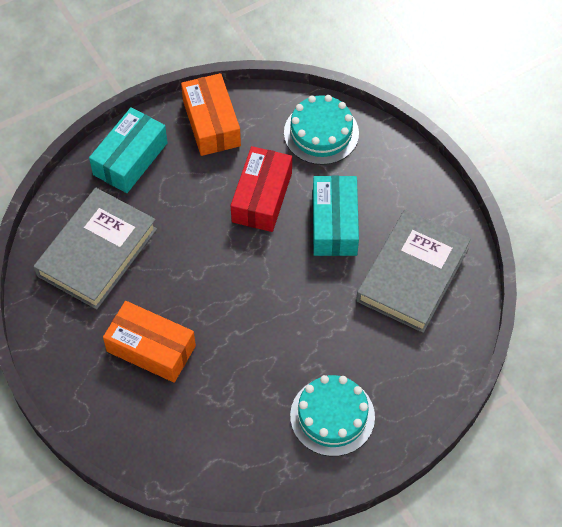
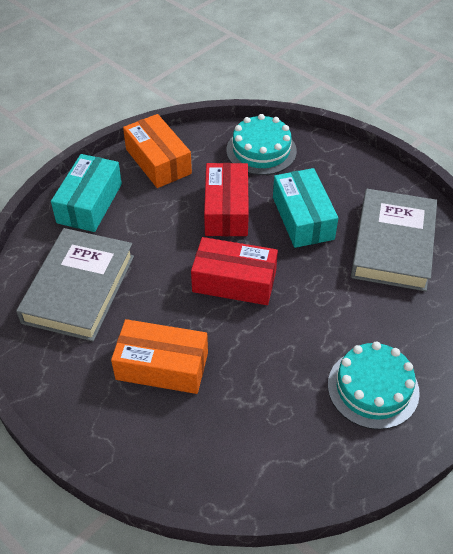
camera: 15 degrees left, 10 degrees down
(243, 278) = (234, 281): none -> red box

